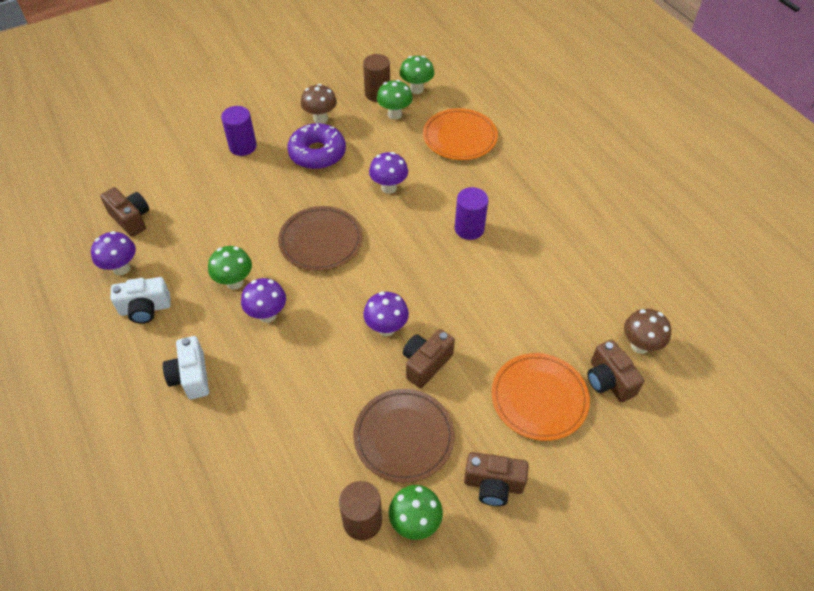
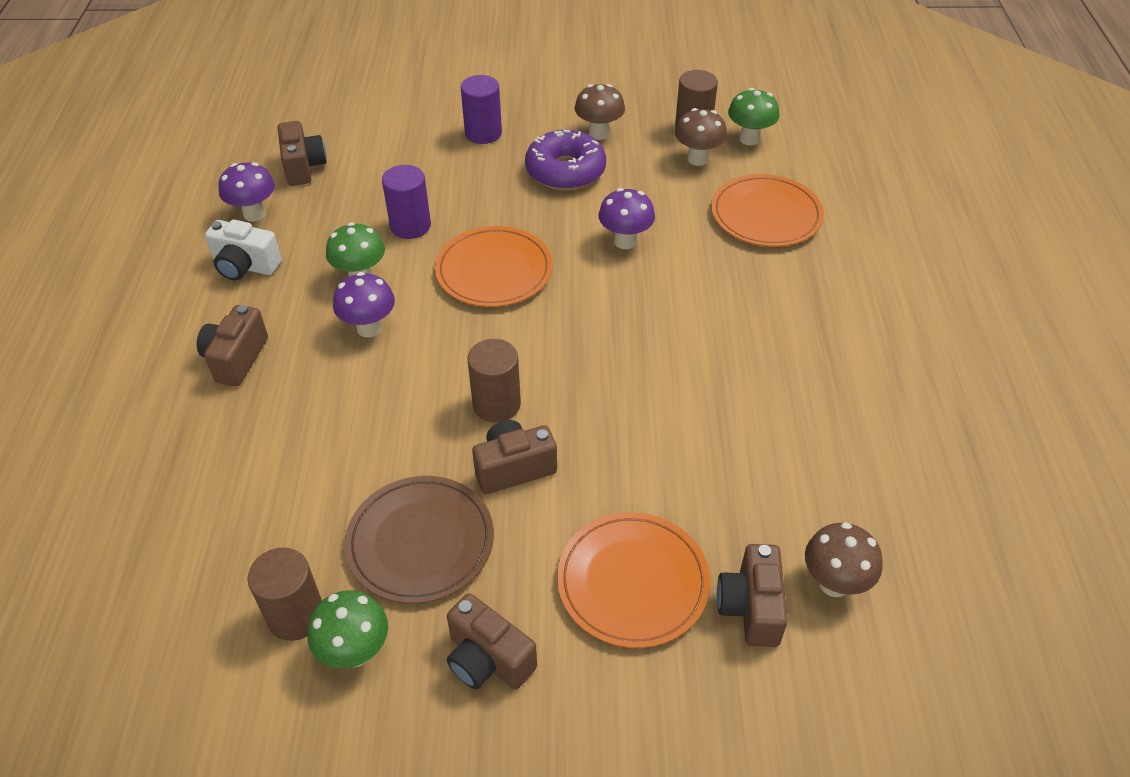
camera: 30 degrees right, 5 degrees down
(191, 377) = (236, 359): white camera -> brown camera
(321, 241) = (494, 271): brown plate -> orange plate
(386, 328) = (496, 404): purple mushroom -> brown cylinder
(394, 114) = (697, 159): green mushroom -> brown mushroom
(469, 229) = (695, 330): purple cylinder -> purple cylinder (410, 226)

